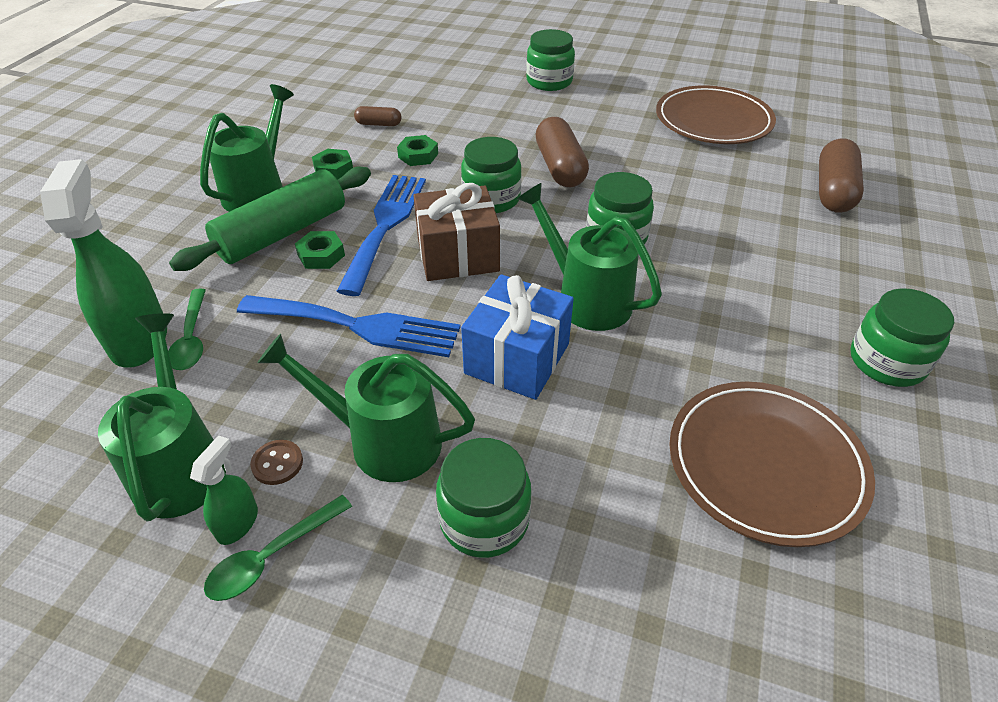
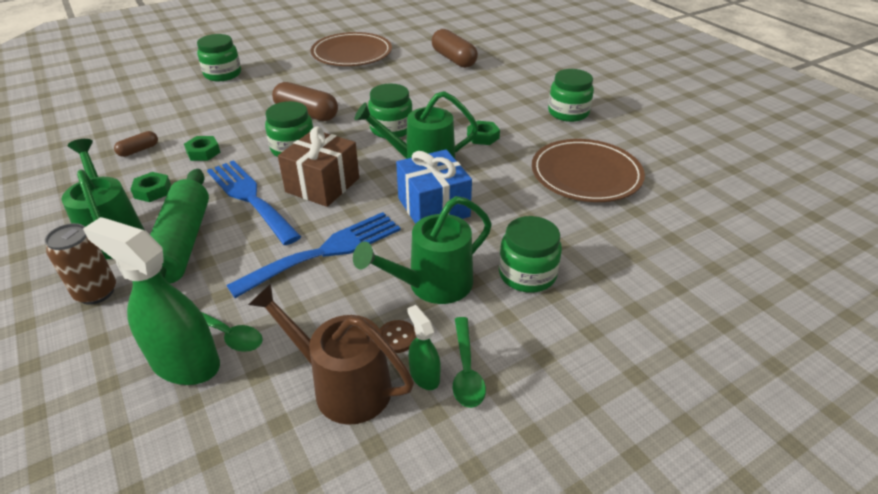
camera: 50 degrees left, 5 degrees down
(180, 464) = (342, 385): green watering can -> brown watering can
(183, 234) = (96, 292): none -> brown can
(321, 255) = (234, 237): green nut -> green nut (483, 137)

